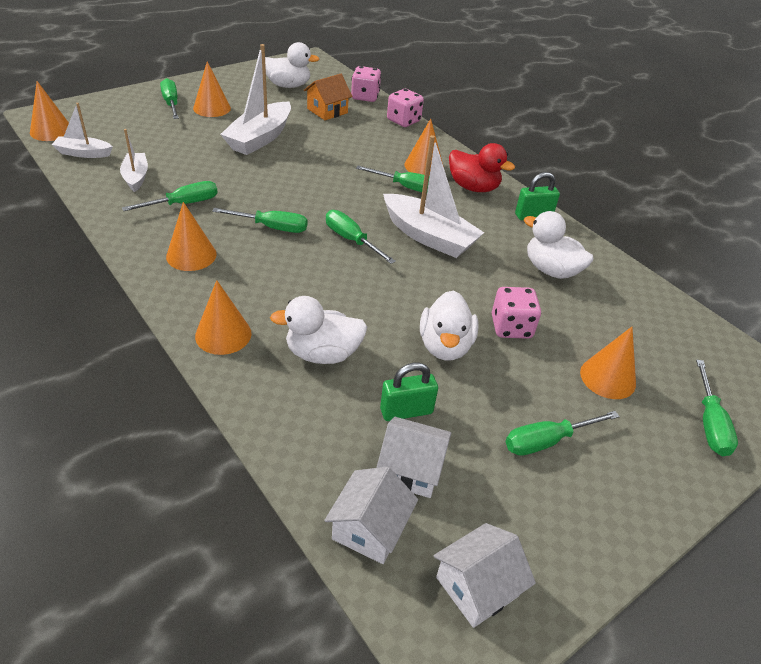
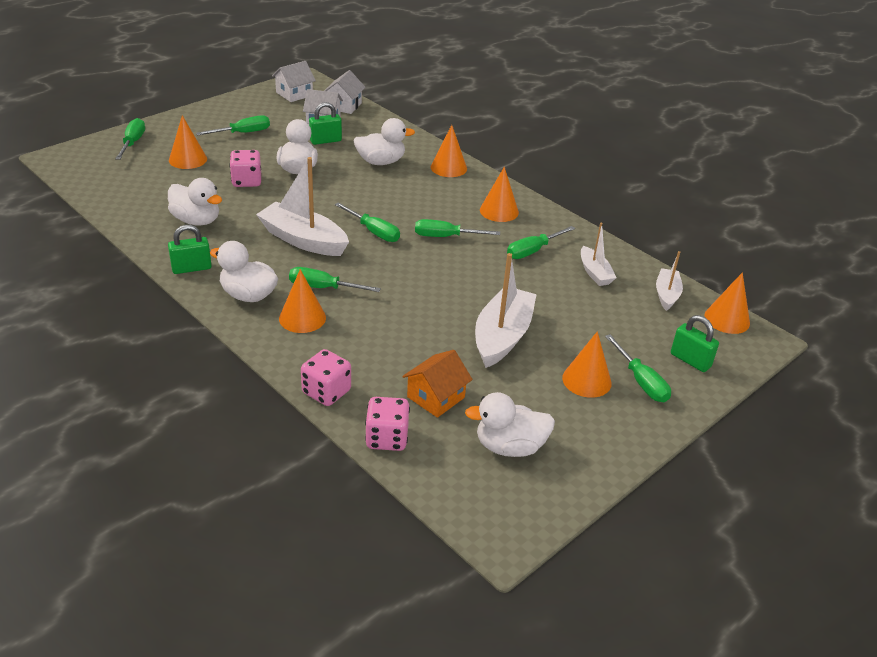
camera: 175 degrees right, 5 degrees down
(83, 153) = (666, 294): white boat -> white boat turned 75 degrees counterclockwise
(119, 110) = (690, 360): none -> green padlock
(473, 187) = (248, 295): red duck -> white duck

